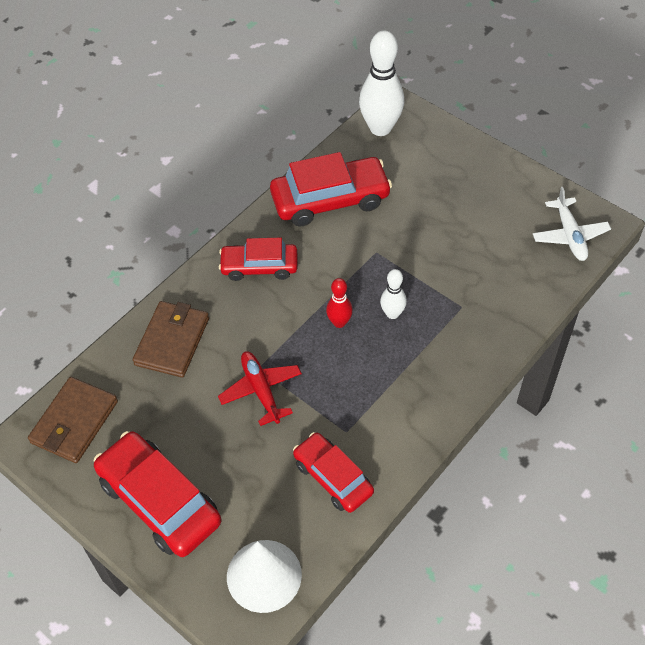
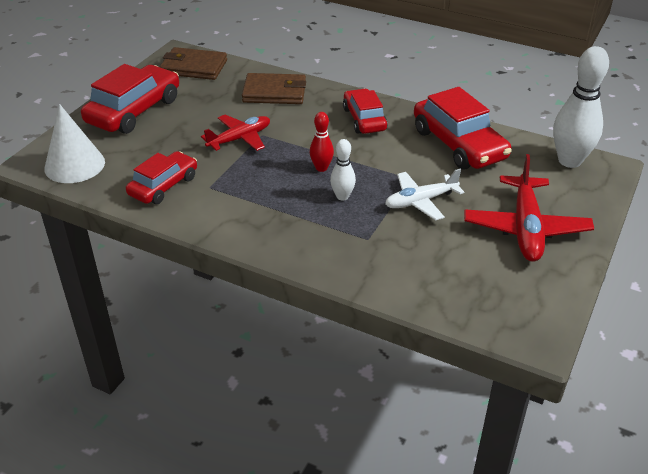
camera: 75 degrees right, 15 degrees down
(470, 189) = (525, 228): none -> red plane
(569, 235) = (502, 310): white plane -> white plane (420, 201)

